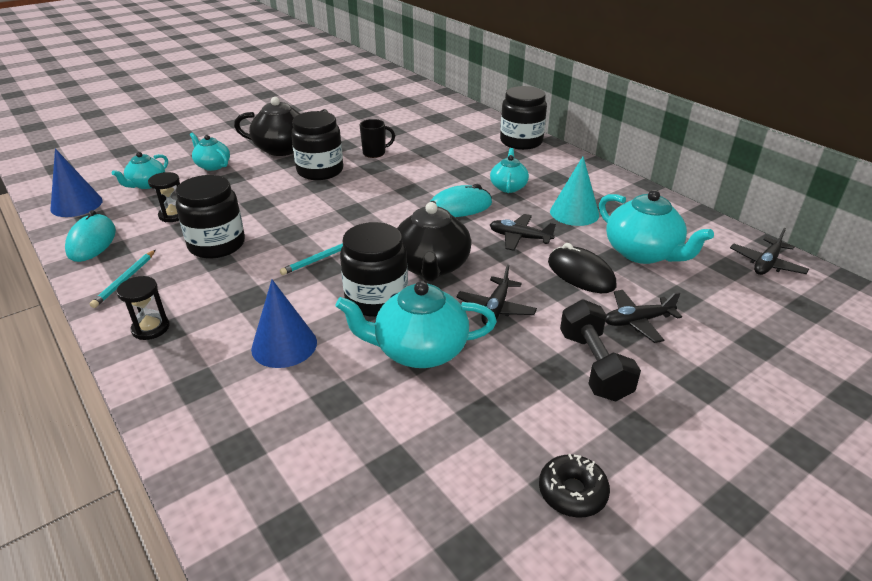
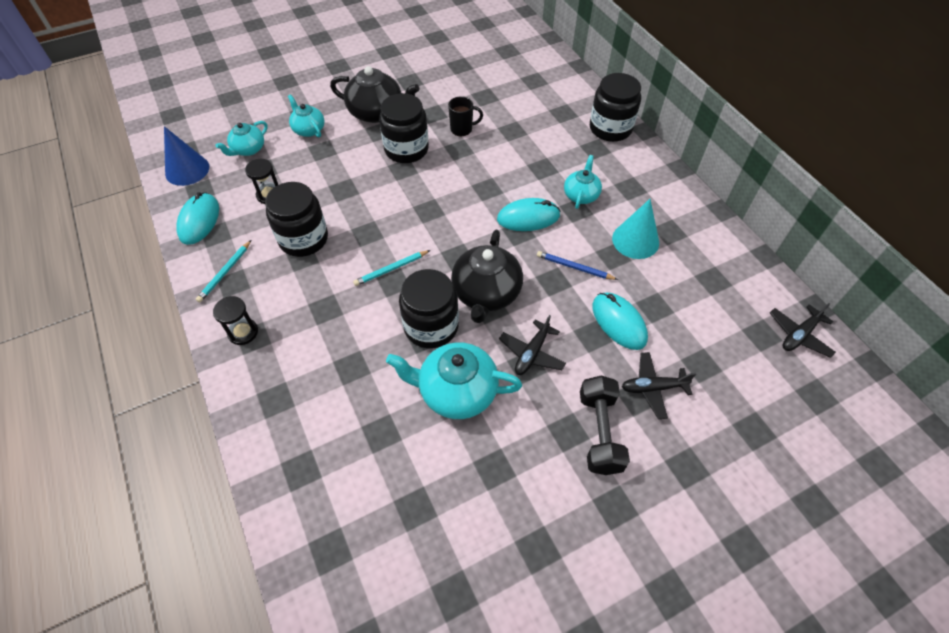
camera: 10 degrees right, 20 degrees up
(284, 345) = (347, 368): blue cone -> none
(519, 238) = (574, 267): black plane -> blue pencil
(572, 492) = (546, 556): black donut -> none
(581, 274) = (619, 322): black mouse -> turquoise mouse
(643, 253) = (685, 303): turquoise teapot -> none

